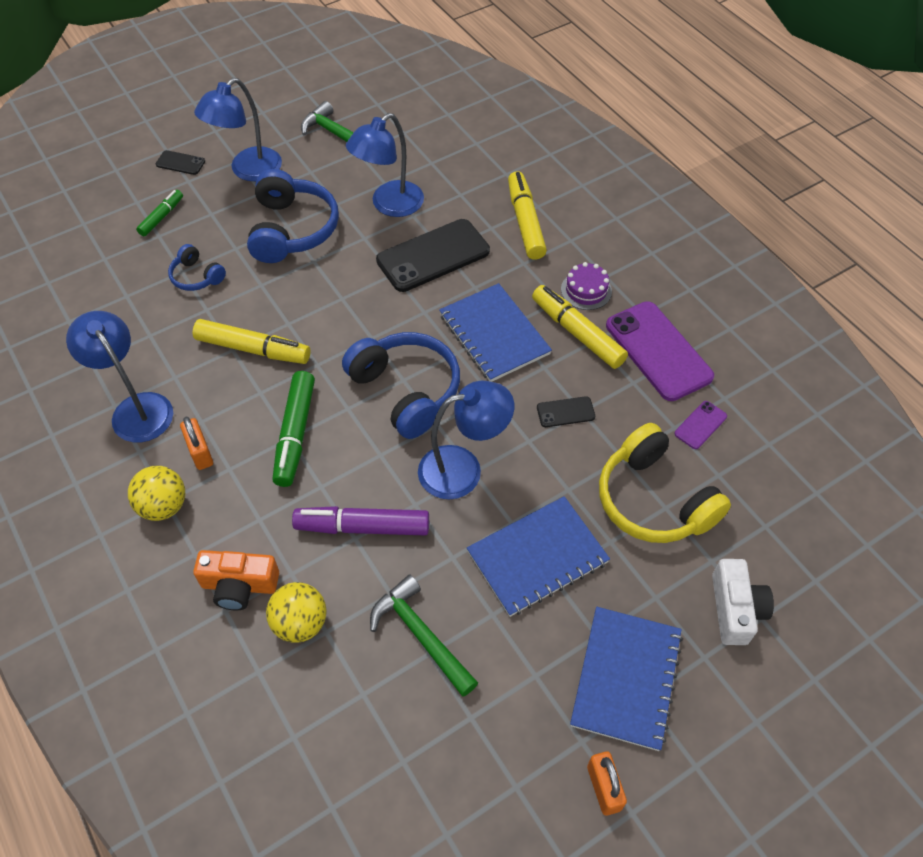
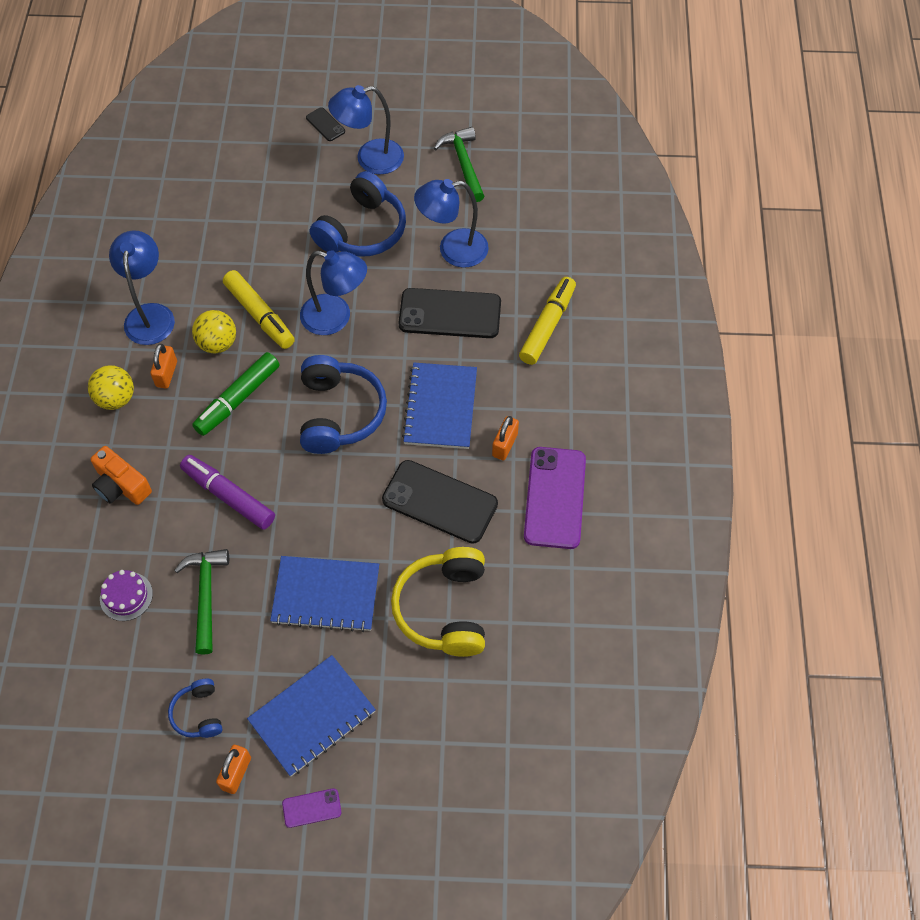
camera: 35 degrees right, 5 degrees up
(161, 217) = (277, 166): green marker -> none
(196, 276) = (265, 232): blue headphones -> blue headphones (198, 713)
(300, 623) = (138, 536): yellow ball -> yellow ball (217, 343)
(463, 469) = (330, 498): blue lamp -> blue lamp (336, 318)
(565, 412) = (440, 502): black phone -> black phone, size x2.17
(577, 333) = (505, 445): yellow marker -> orange padlock
(586, 290) = (544, 413): purple cake -> purple cake (126, 596)
(700, 425) = (532, 576): purple phone -> purple phone (312, 808)
(735, 609) = (430, 724): white camera -> none

